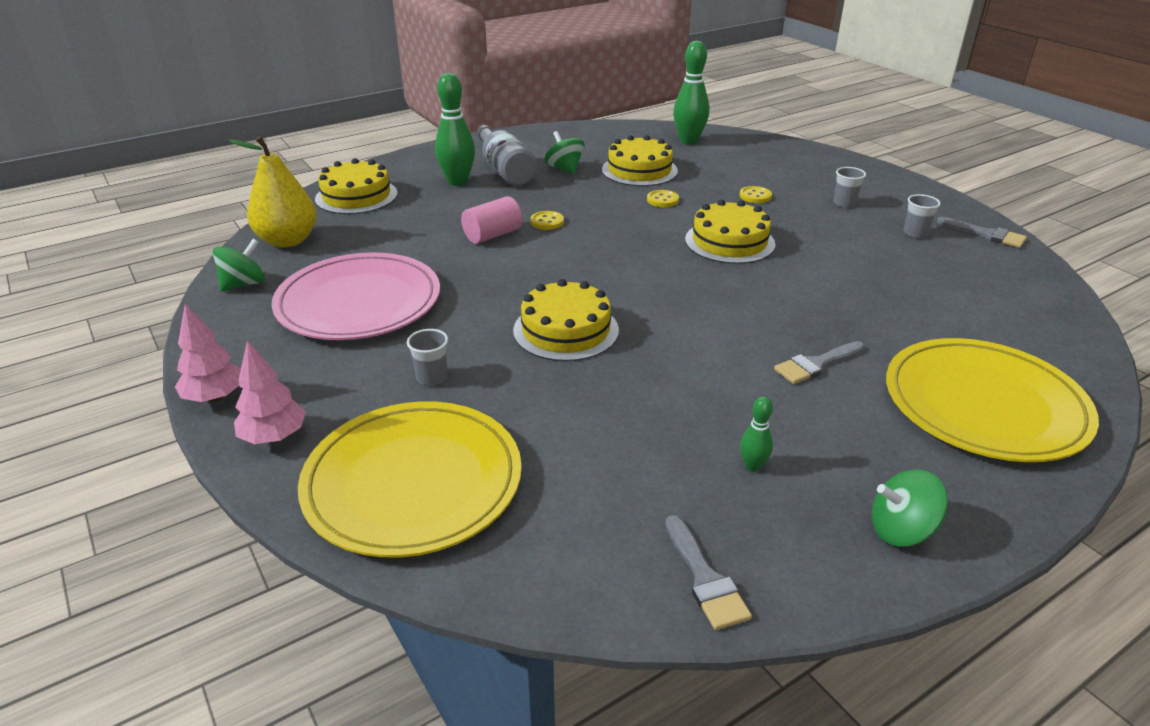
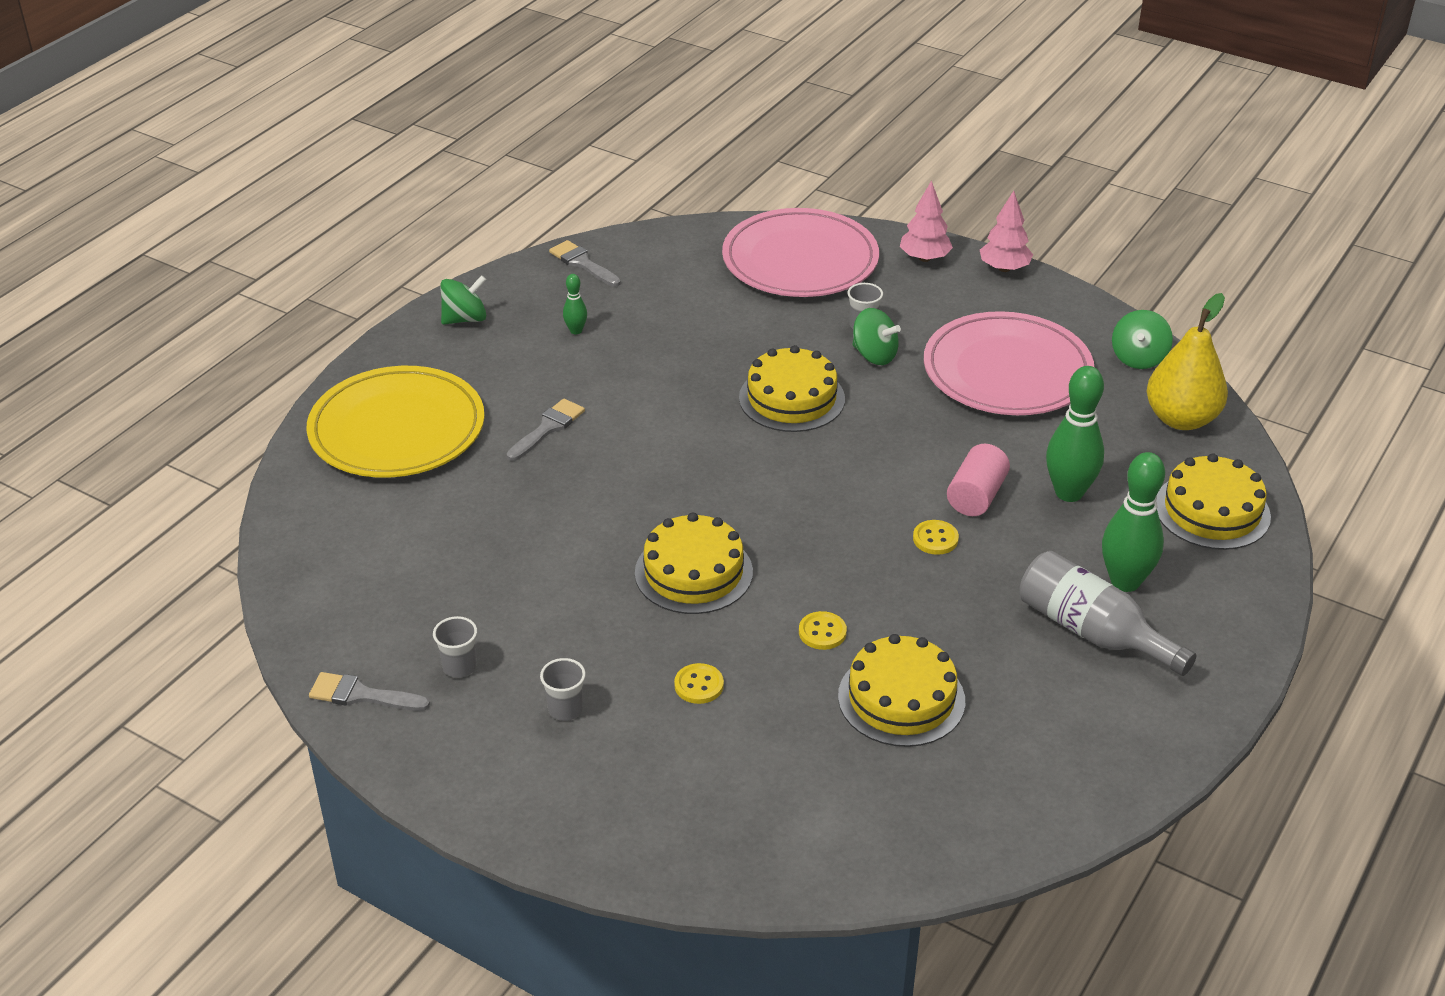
camera: 155 degrees right, 5 degrees up
(413, 482) = (800, 260): yellow plate -> pink plate
(564, 169) = (1012, 664): green spinning top -> green spinning top (874, 355)
(688, 141) = (879, 825): green bowling pin -> green bowling pin (1069, 493)

